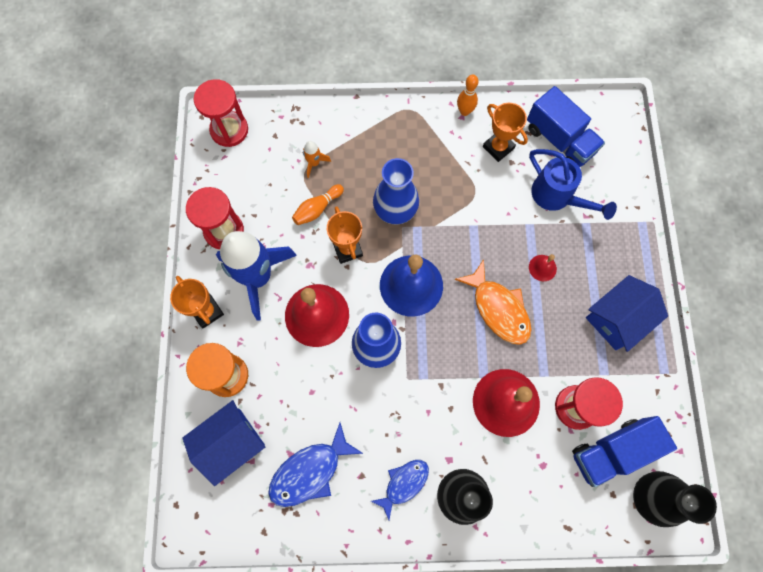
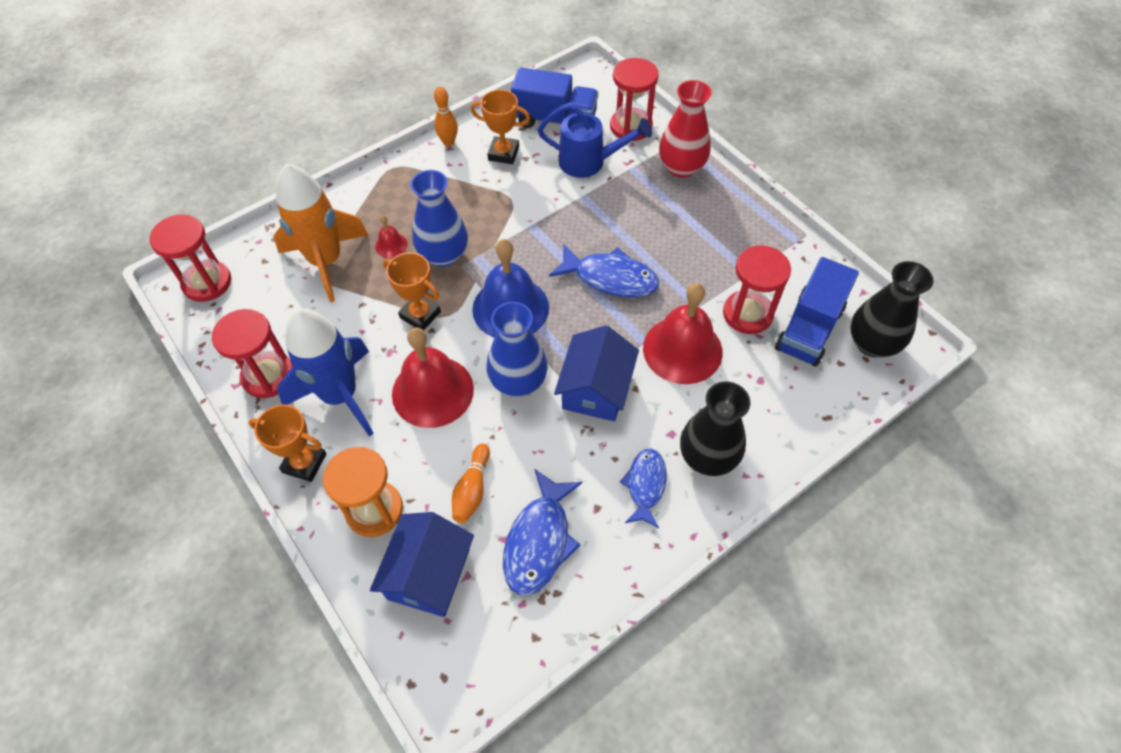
camera: 35 degrees left, 15 degrees down
(314, 163) = (326, 261): orange rocket -> orange rocket, size x2.49
(317, 209) = (360, 298): orange bowling pin -> orange bowling pin (472, 490)
(498, 308) = (610, 278): orange fish -> blue fish
(542, 268) = (623, 223): red bell -> red bell (391, 245)
(614, 184) = (631, 126): none -> red hourglass
(617, 318) = (722, 223): blue house -> blue house (596, 388)
(625, 248) = (681, 167): none -> red vase

